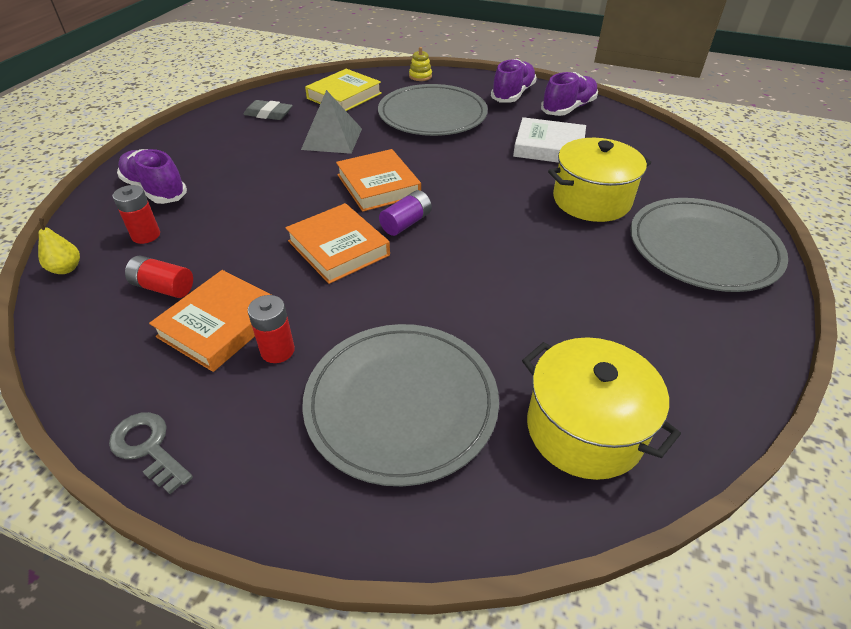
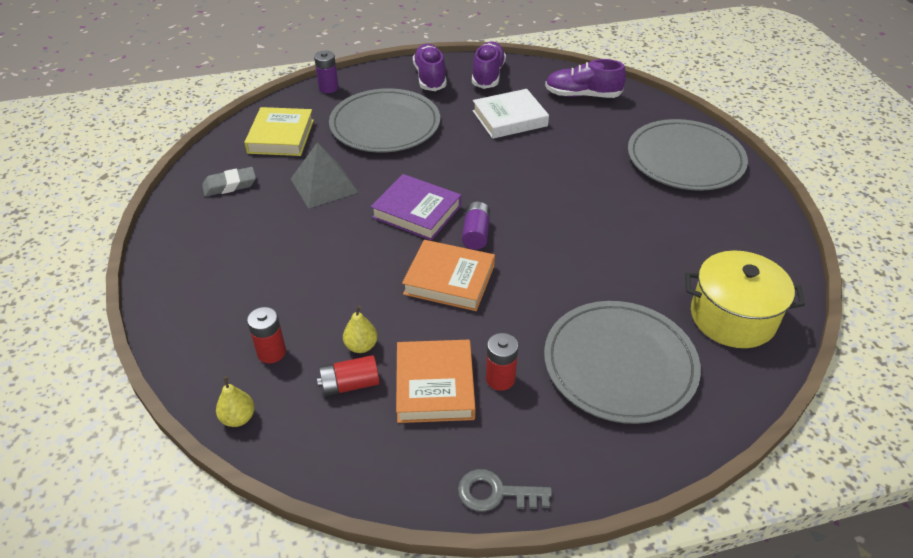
camera: 35 degrees left, 0 degrees up
(155, 190) = (220, 309): purple shoe -> purple shoe (582, 95)
(208, 263) = (361, 346): none -> yellow pear
(378, 185) = (417, 211): orange book -> purple book
(420, 76) = (328, 88): yellow stacking toy -> purple battery
(591, 200) = (584, 153): yellow pot -> none

